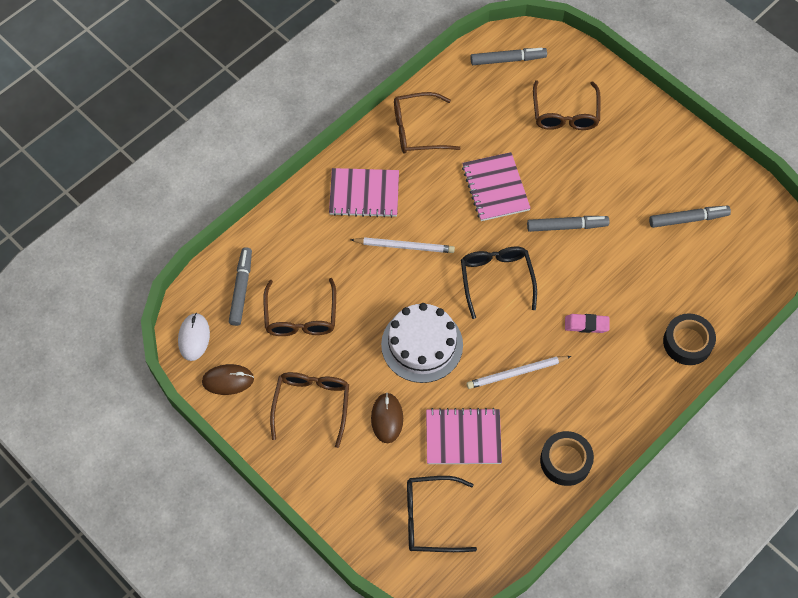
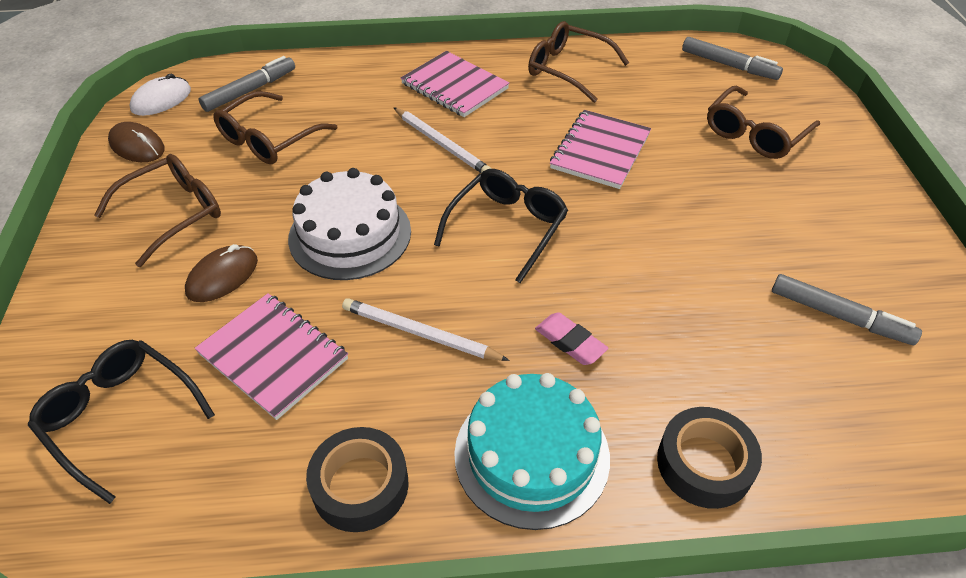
camera: 40 degrees right, 15 degrees down
(567, 226) = (651, 229): grey marker -> none
(619, 392) = (532, 454): none -> turquoise cake

